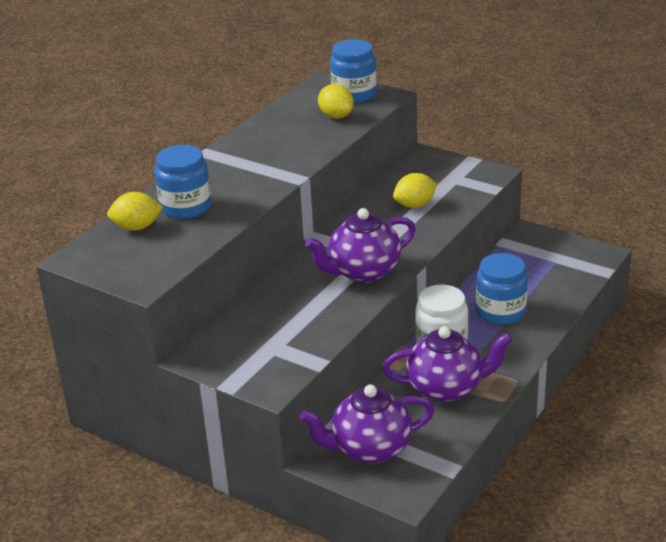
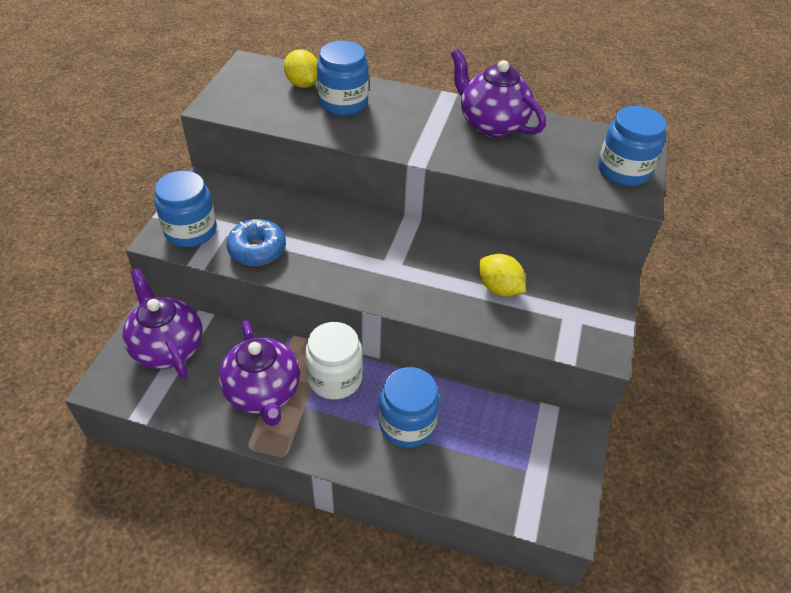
camera: 70 degrees right, 15 degrees up
(269, 367) = (191, 231): none -> blue jar
(315, 325) = (257, 249): none -> blue donut
(336, 116) = (564, 165): yellow lemon -> none
(363, 272) = (355, 268): purple teapot -> purple teapot (491, 124)

